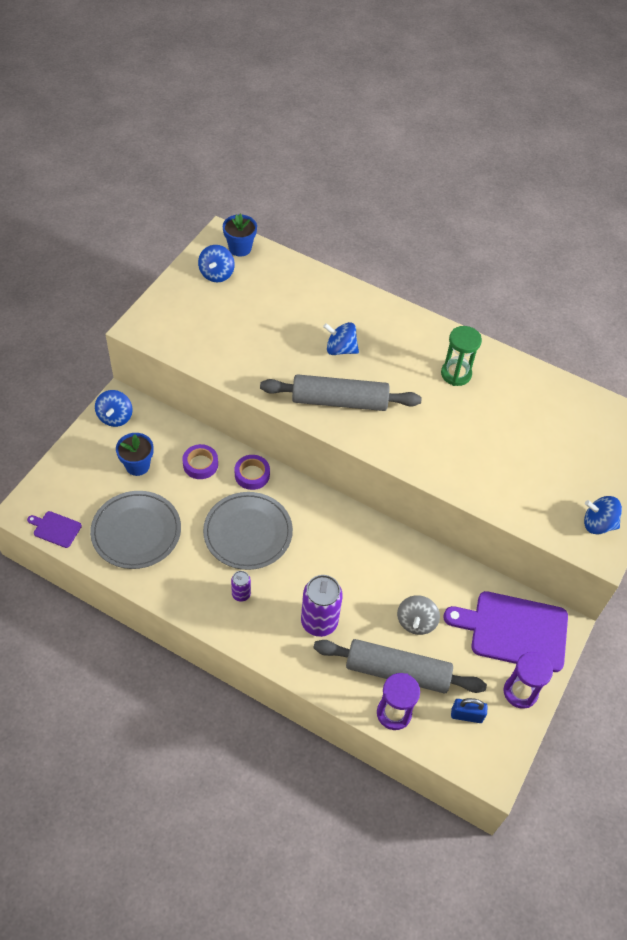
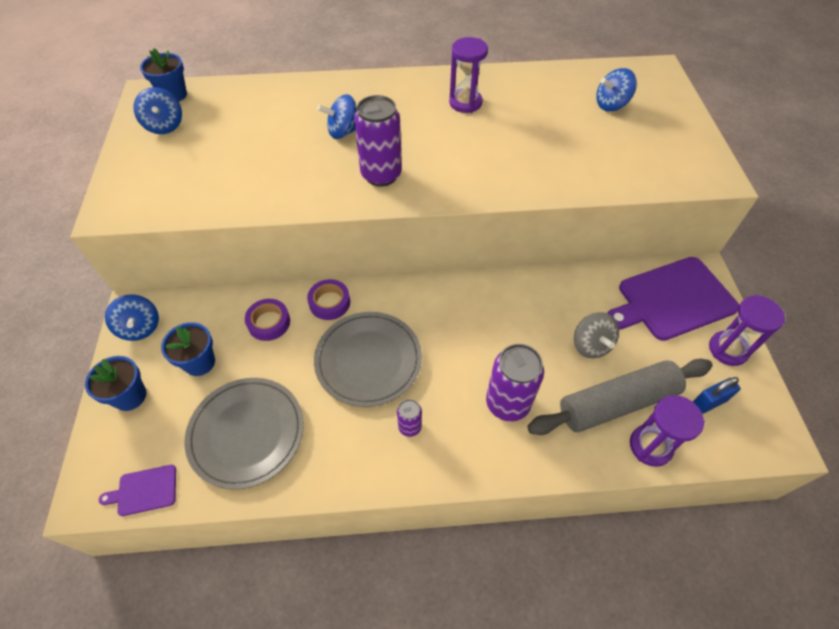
camera: 30 degrees left, 0 degrees up
(81, 462) = (130, 396): none -> blue flower pot
(339, 401) = (381, 175): grey rolling pin -> purple can
(456, 374) = (465, 103): green hourglass -> purple hourglass
(598, 524) = (692, 157): blue spinning top -> blue spinning top (611, 105)

